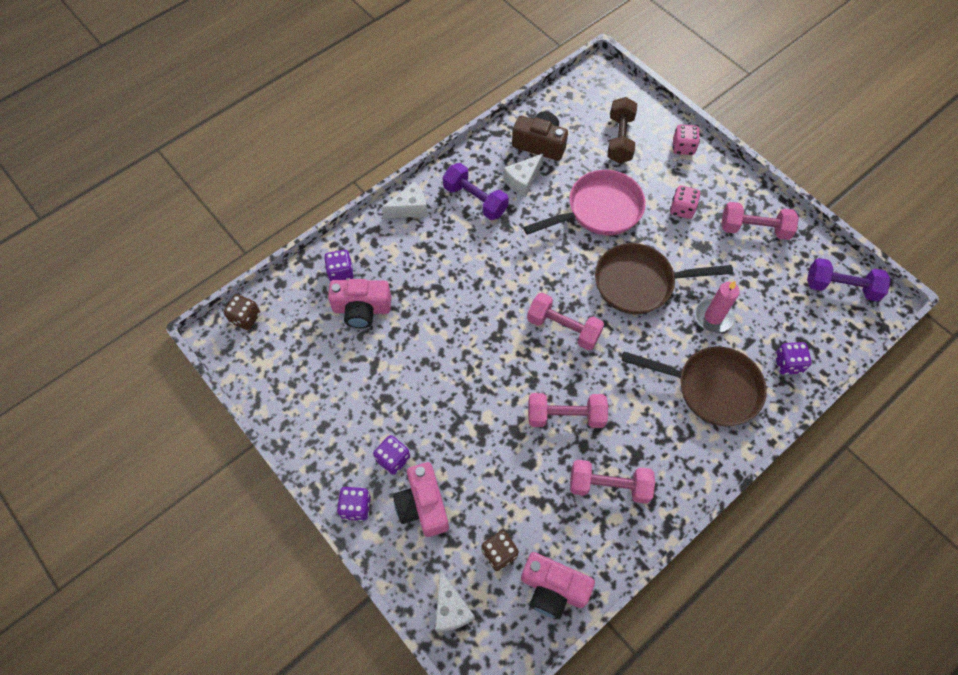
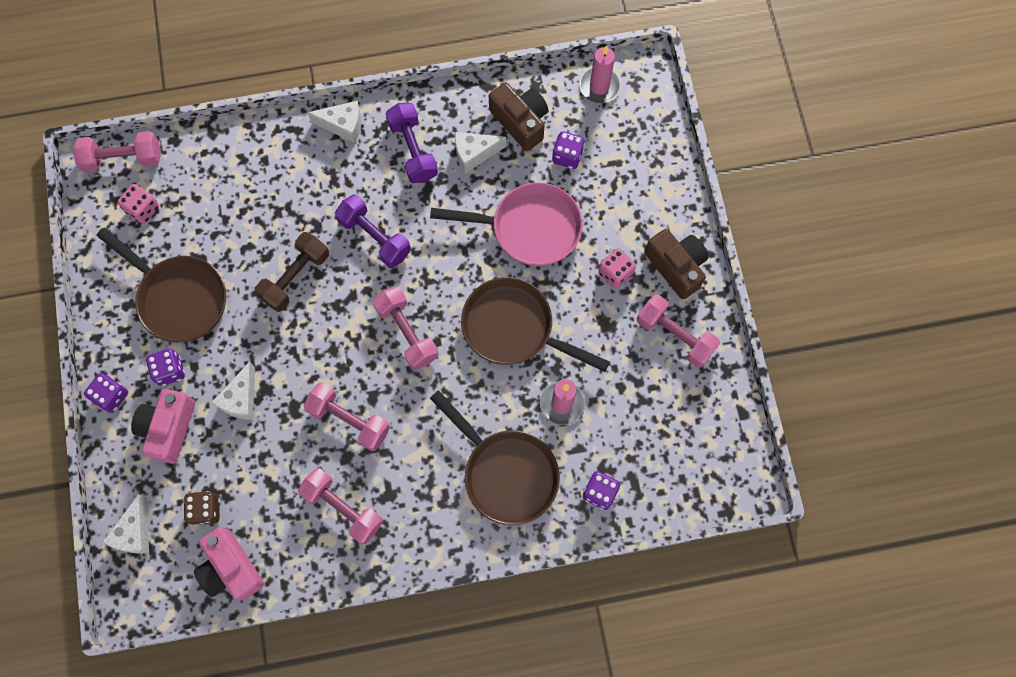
camera: 30 degrees right, 10 degrees up
(245, 318) = (123, 159): brown dice -> pink dumbbell
(341, 273) = (236, 159): purple dice -> purple dice (567, 156)
(362, 309) = (232, 208): pink camera -> none
(363, 398) = (179, 298): none -> brown pan
(467, 448) = (241, 399): none -> white cheese
(578, 96) = (599, 86): none -> pink candle
(620, 139) = (608, 159): brown dumbbell -> brown dumbbell (295, 277)
(683, 147) = (668, 204): pink dice -> pink dice (143, 209)
(719, 184) = (676, 267): none -> brown camera
(841, 287) = (717, 447): purple dumbbell -> purple dumbbell (375, 237)

